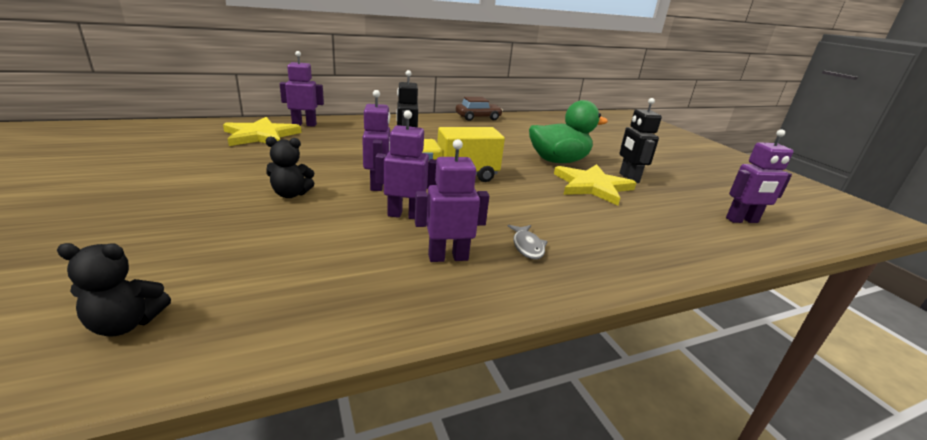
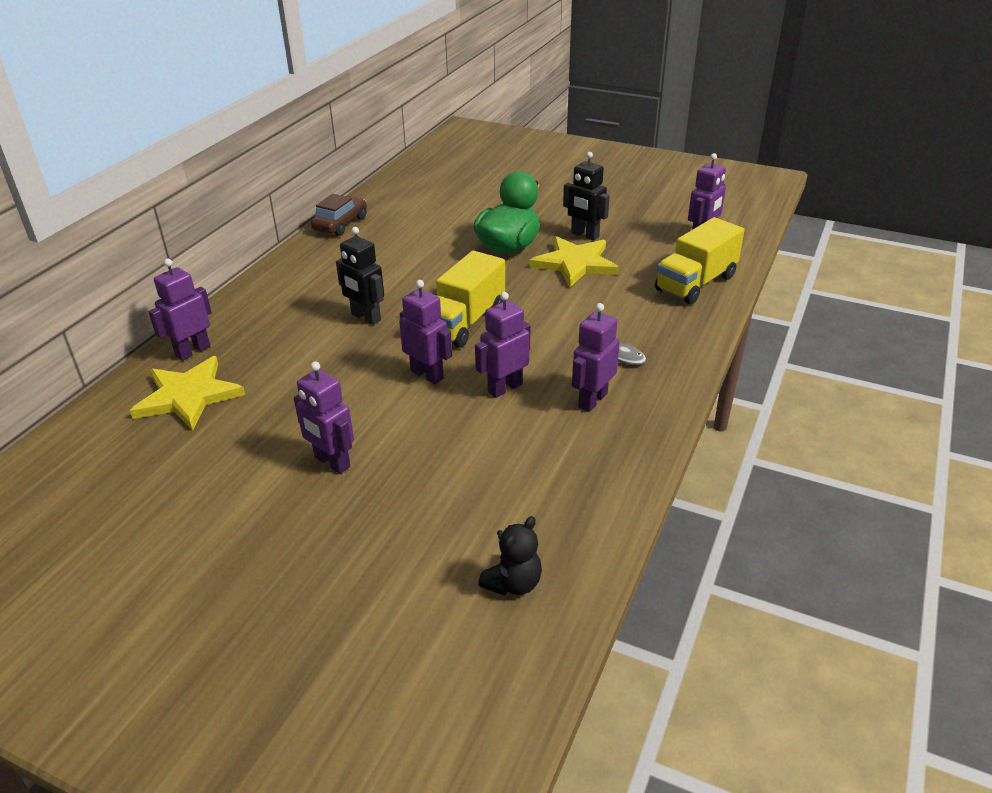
camera: 40 degrees left, 10 degrees up
(237, 189) = (331, 462): none -> purple robot
(291, 194) = (384, 434): black teddy bear -> none
(686, 242) = (695, 283): none -> yellow truck

